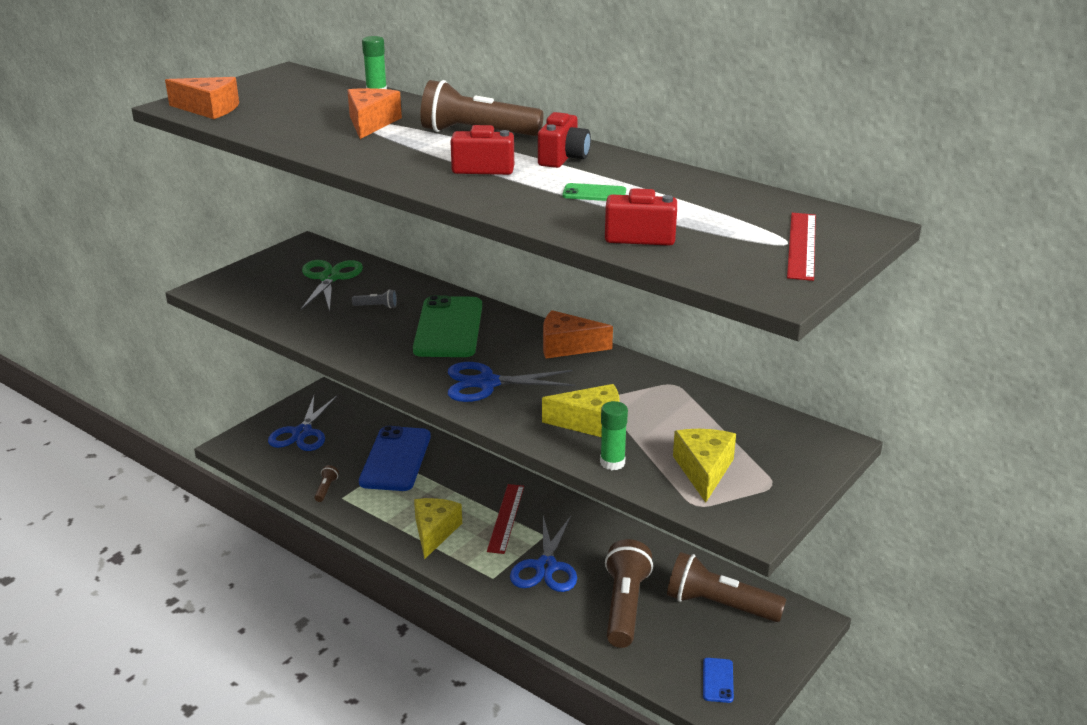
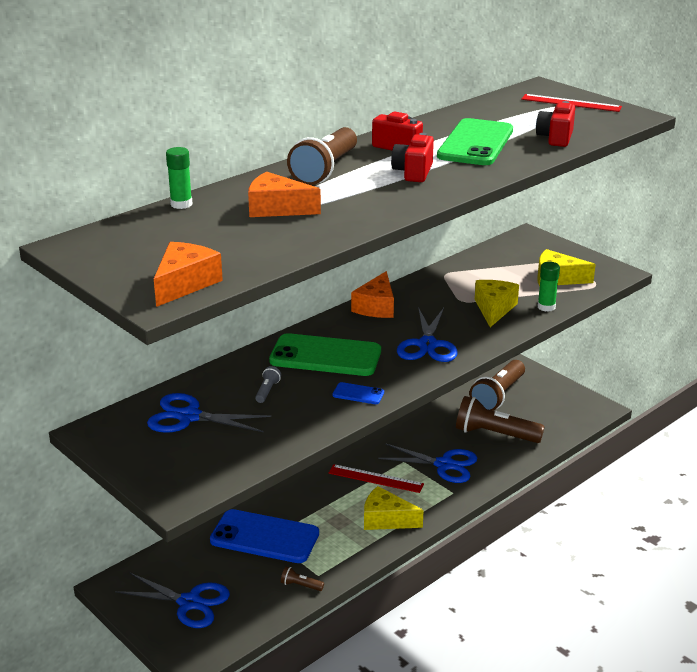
camera: 80 degrees left, 0 degrees up
(330, 278) = (189, 416): green scissors -> blue scissors
(594, 193) = (475, 143): green phone -> green phone, size x2.30
(718, 680) = (571, 408): blue phone -> blue phone (358, 394)

